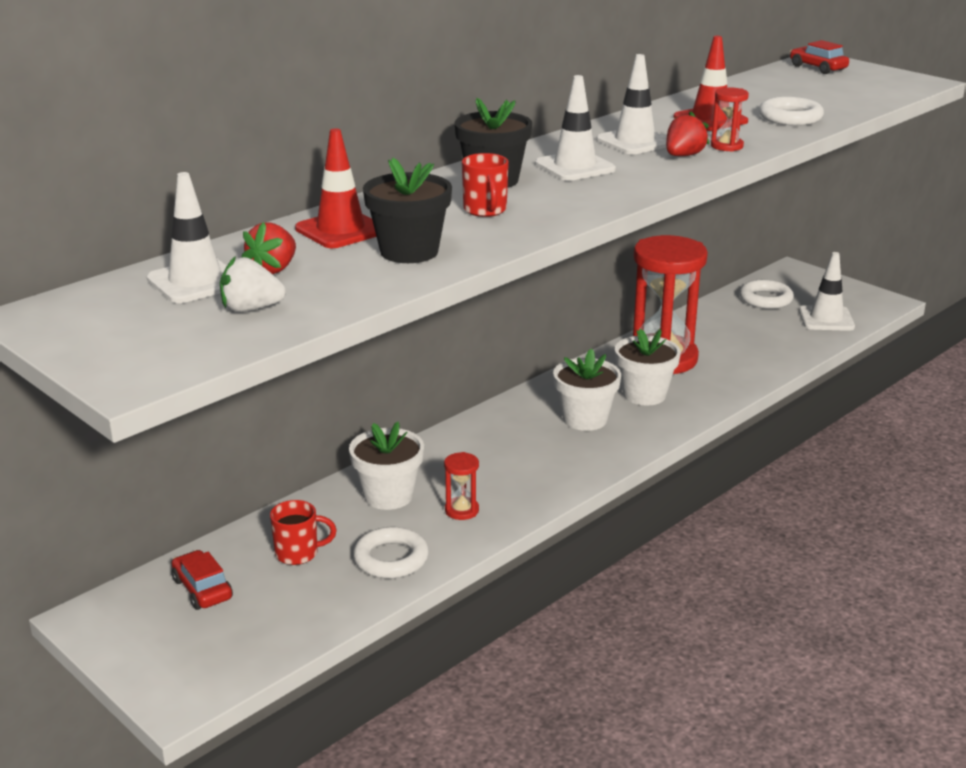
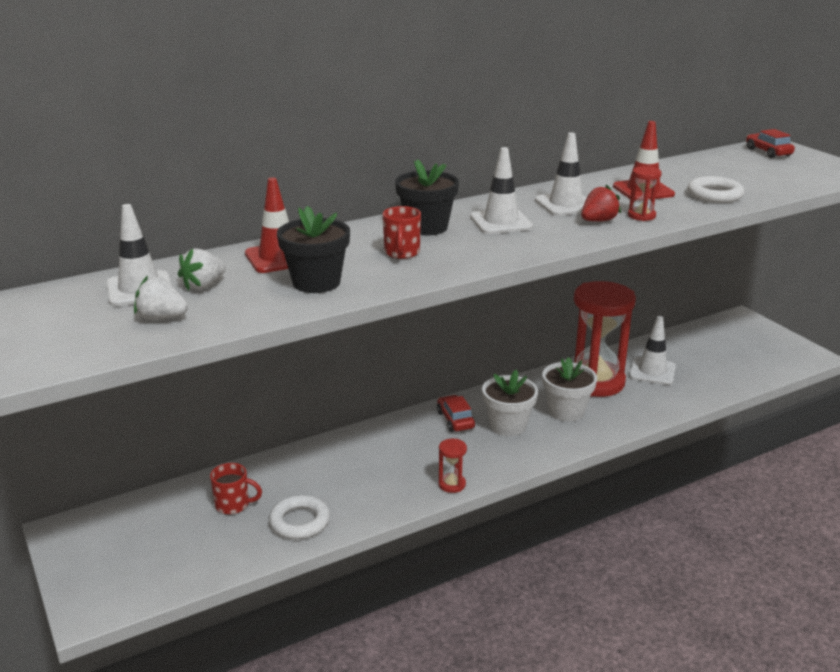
camera: 15 degrees right, 0 degrees up
(202, 589) = (150, 522): red car -> red car (455, 420)
(273, 269) = (203, 286): red strawberry -> white strawberry
(388, 496) = (323, 467): white flower pot -> none
(462, 510) = (373, 489): red hourglass -> red hourglass (452, 484)
(765, 299) = (707, 341): white ring -> none
(826, 319) = (752, 365): white traffic cone -> white traffic cone (652, 371)

